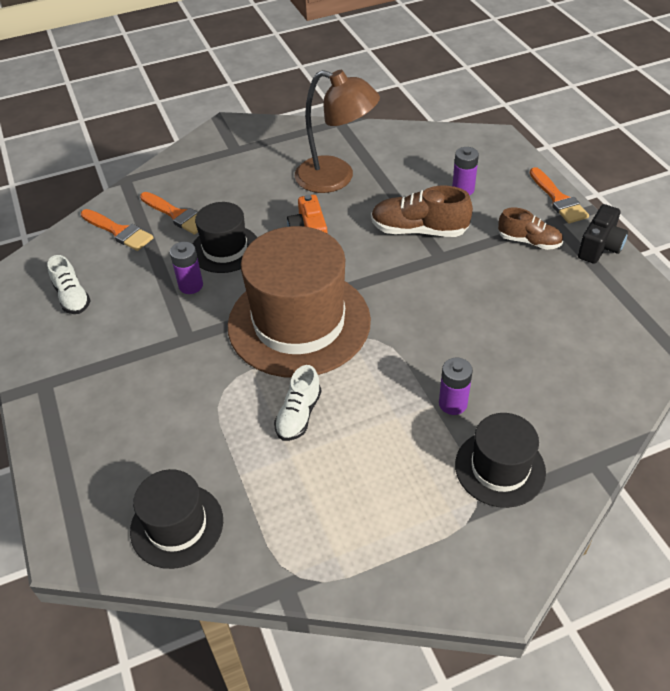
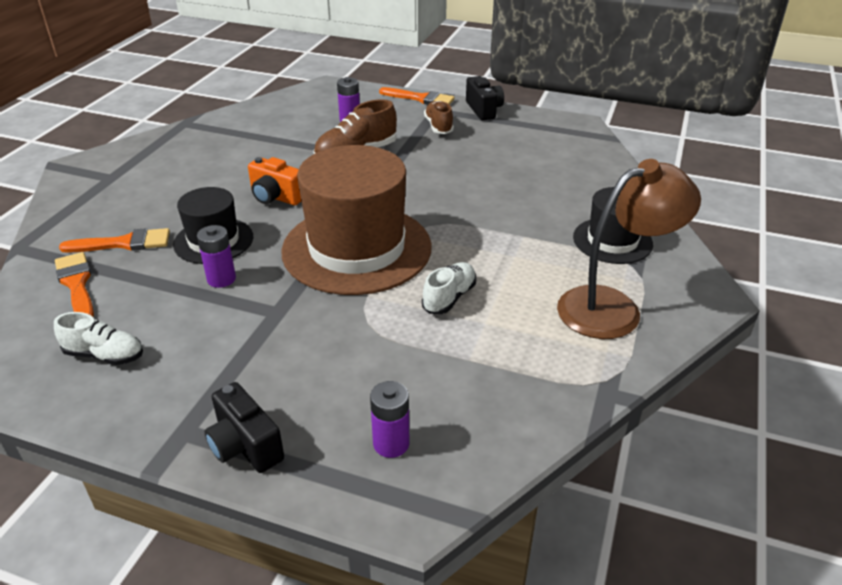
camera: 50 degrees left, 10 degrees down
(55, 420) = (245, 446): none -> black camera
(119, 231) = (77, 284): orange brush -> orange brush turned 105 degrees counterclockwise
(177, 525) = (476, 424): black hat -> none
(299, 415) = (449, 298): white shoe -> white shoe turned 120 degrees counterclockwise
(336, 178) = (239, 155): brown lamp -> brown lamp (613, 307)
(453, 403) = (534, 228): purple battery -> purple battery (391, 443)
(529, 241) = (438, 126): brown shoe -> brown shoe turned 75 degrees counterclockwise

